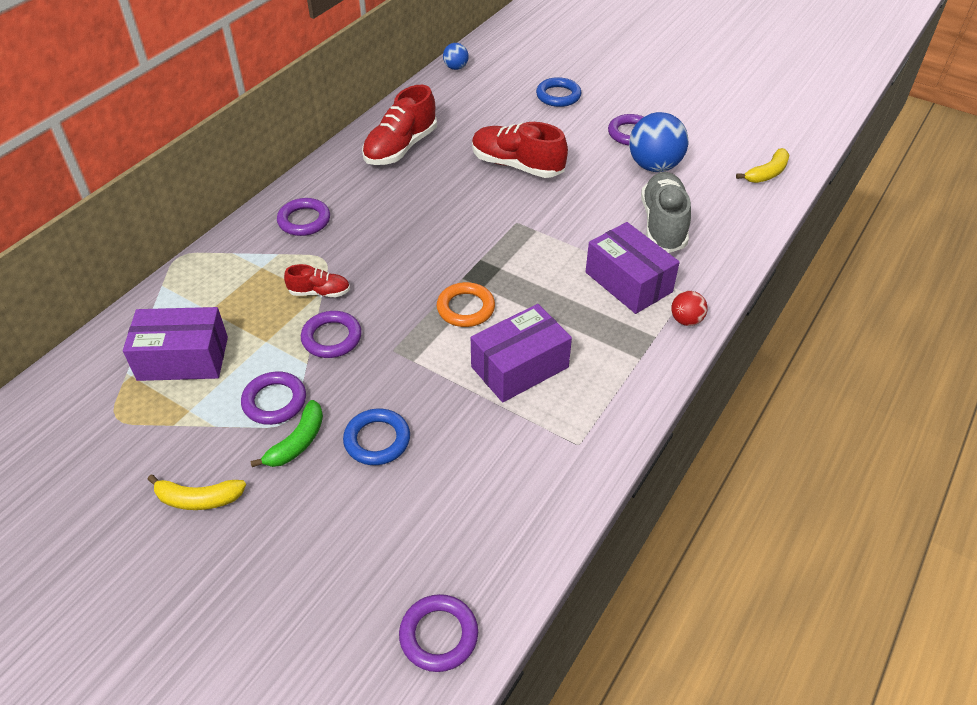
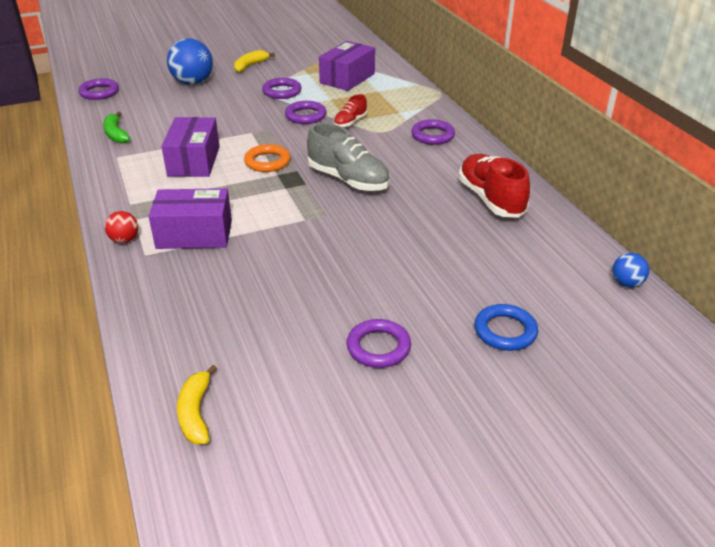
camera: 125 degrees right, 10 degrees down
(297, 442) = (246, 90): green banana -> green banana (116, 134)
(377, 440) = (215, 108): blue ring -> none
(517, 165) = (401, 247): red shoe -> none
(654, 166) = (307, 331): blue ball -> blue ball (193, 83)
(663, 224) = (225, 287): grey shoe -> grey shoe (348, 180)

